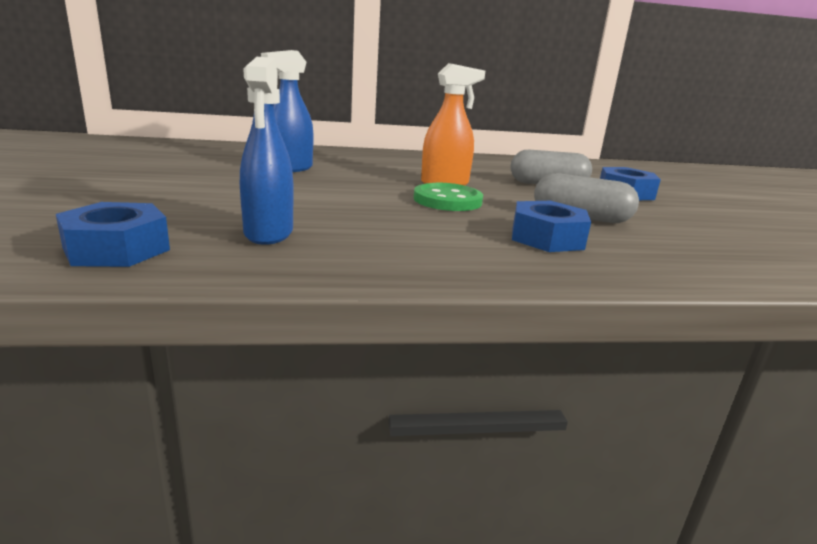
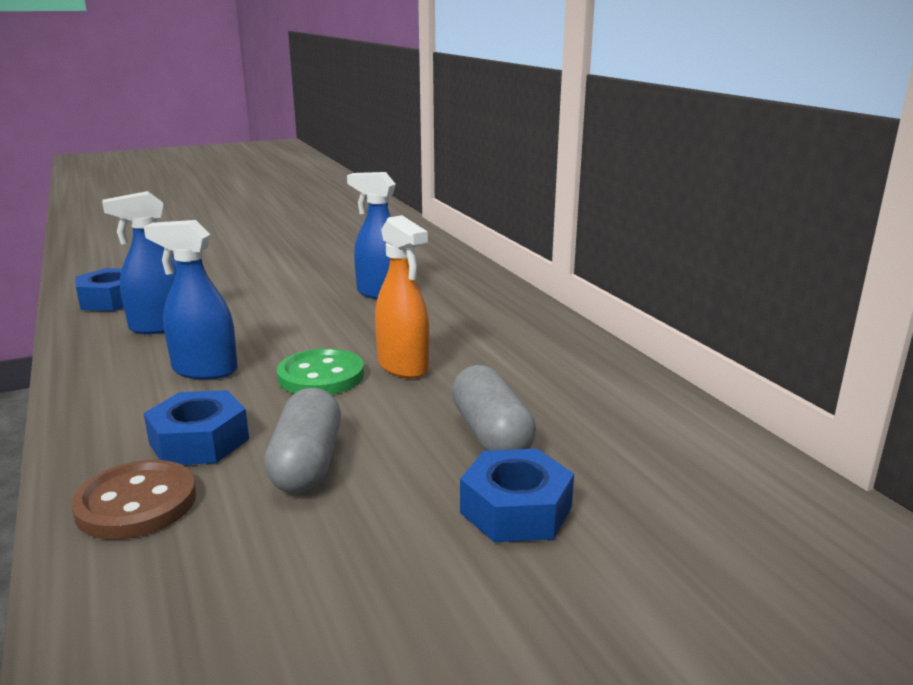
camera: 75 degrees right, 0 degrees up
(409, 227) = (204, 370): none -> blue spray bottle
(640, 260) = (136, 503): none -> brown button

